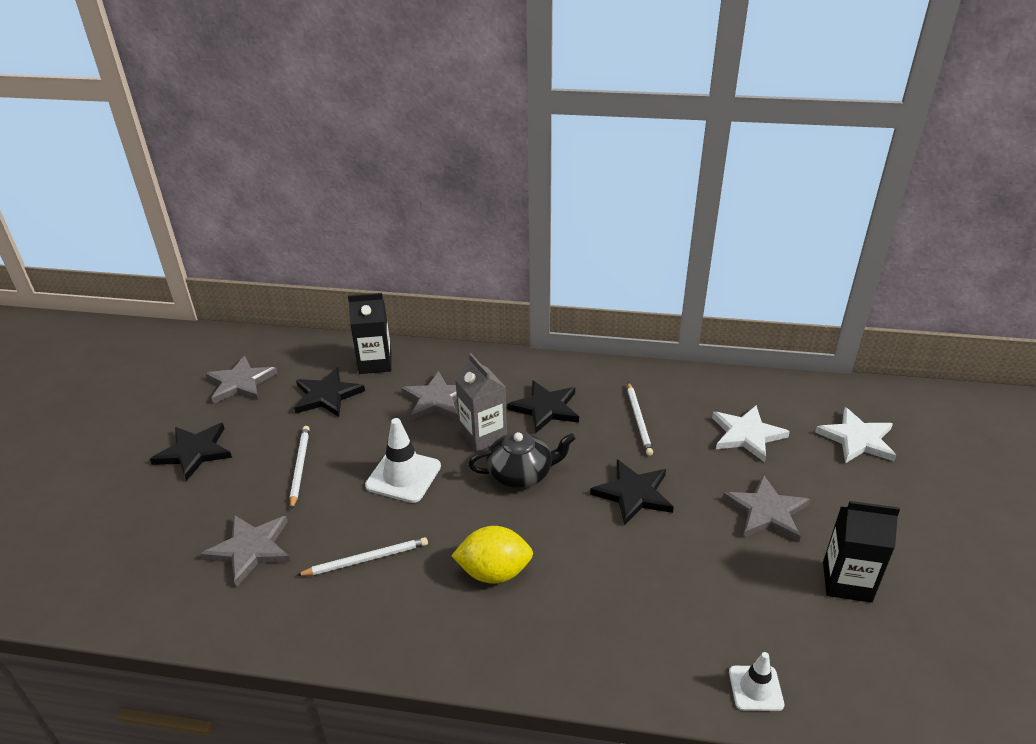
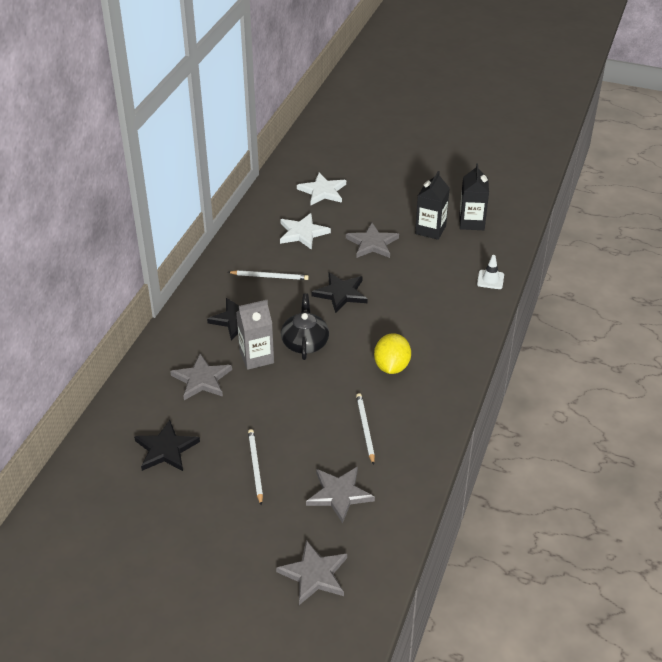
camera: 80 degrees left, 5 degrees up
(194, 452) = (211, 541): black star -> none
(240, 383) = (118, 513): grey star -> grey star (314, 574)
(300, 467) = (255, 467): white pencil -> white pencil turned 75 degrees clockwise
(375, 363) = (132, 415): black carton -> black carton (471, 222)
(403, 476) = (287, 405): white traffic cone -> none

